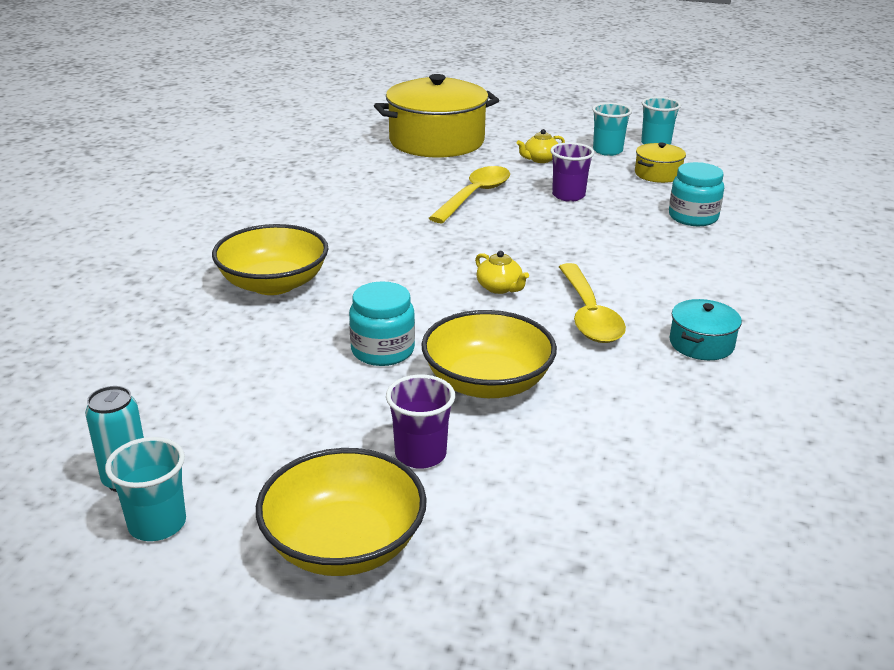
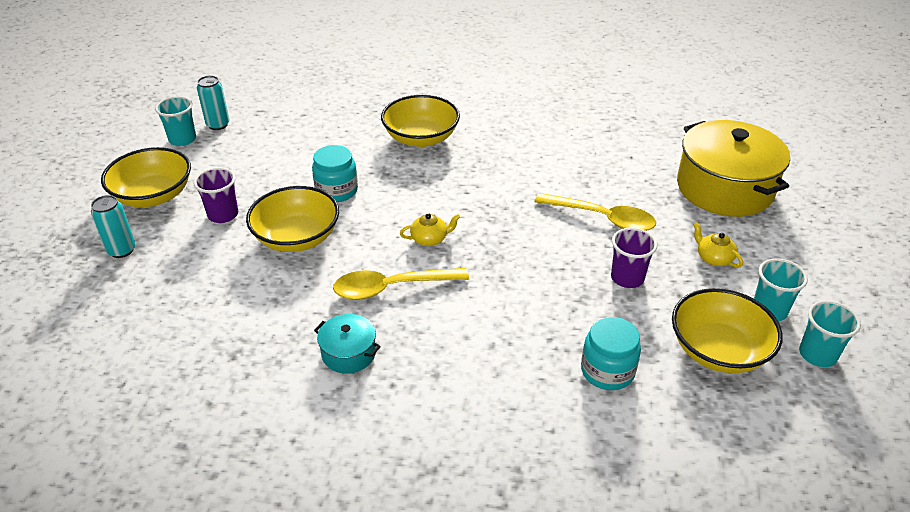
camera: 85 degrees right, 10 degrees up
(500, 288) = (430, 239): yellow teapot -> yellow teapot turned 150 degrees counterclockwise
(504, 565) = (122, 250): none -> turquoise can
(657, 174) = (718, 350): yellow pot -> yellow bowl

